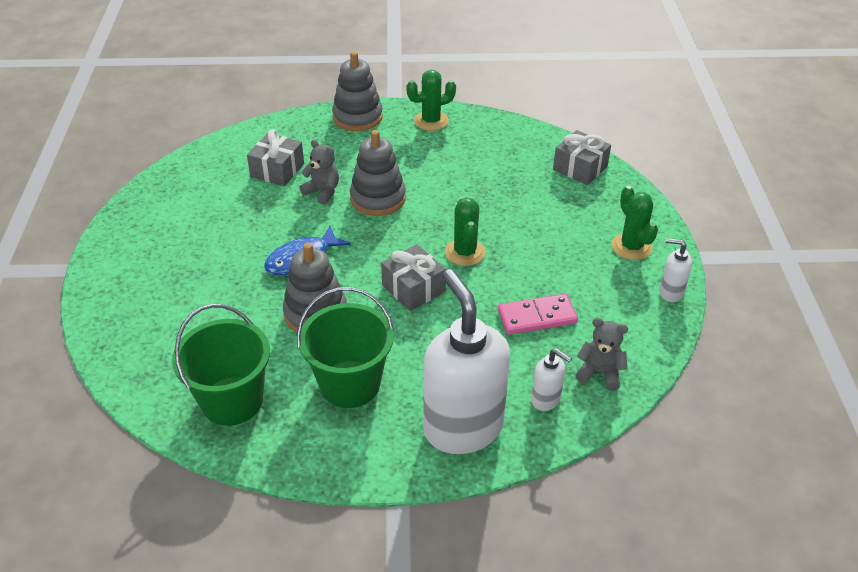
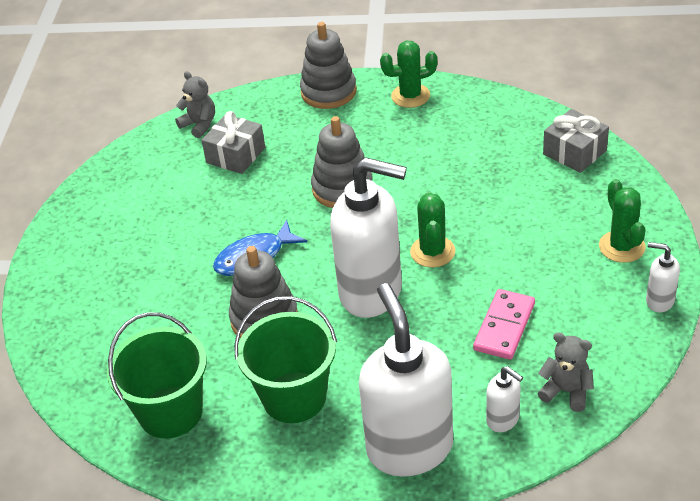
camera: 10 degrees right, 0 degrees up
(322, 192) = (283, 180): grey teddy bear -> grey teddy bear (199, 125)
(413, 288) = (372, 292): grey gift -> white soap dispenser
(537, 317) = (504, 327): pink domino -> pink domino turned 60 degrees counterclockwise

